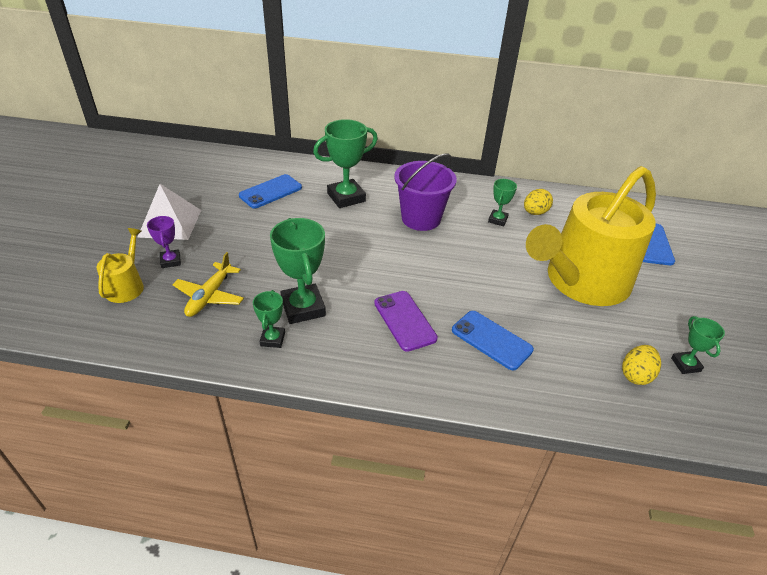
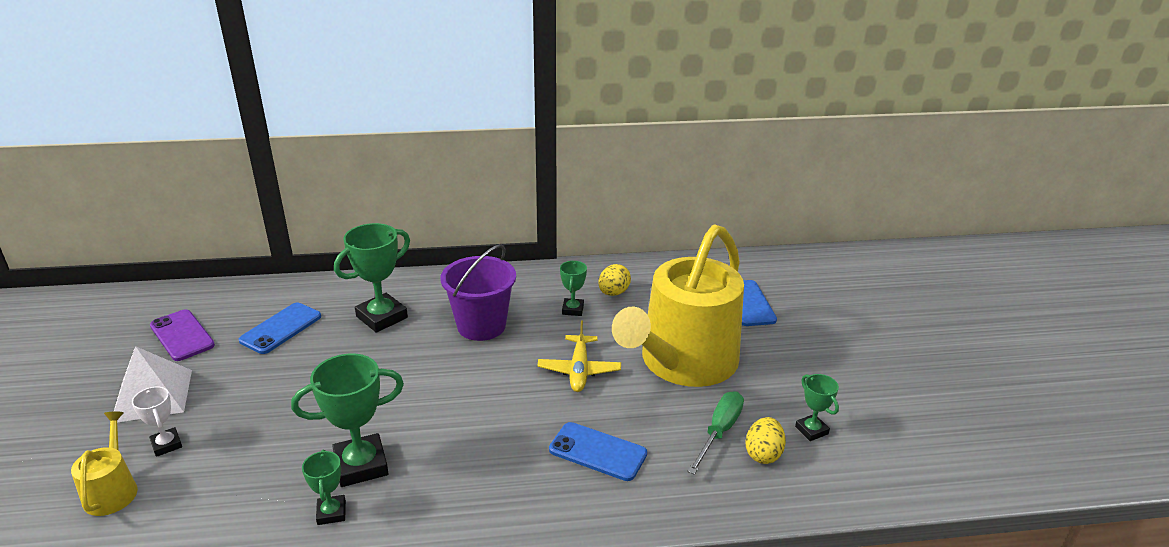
camera: 15 degrees left, 10 degrees down
(170, 261) = (166, 444): purple trophy -> white trophy
(209, 296) = (233, 478): yellow plane -> yellow plane (579, 370)
(303, 308) = (361, 465): green trophy -> green trophy turned 75 degrees counterclockwise
(404, 320) = (491, 452): purple phone -> purple phone (182, 335)
(600, 347) = (719, 432): none -> green screwdriver

